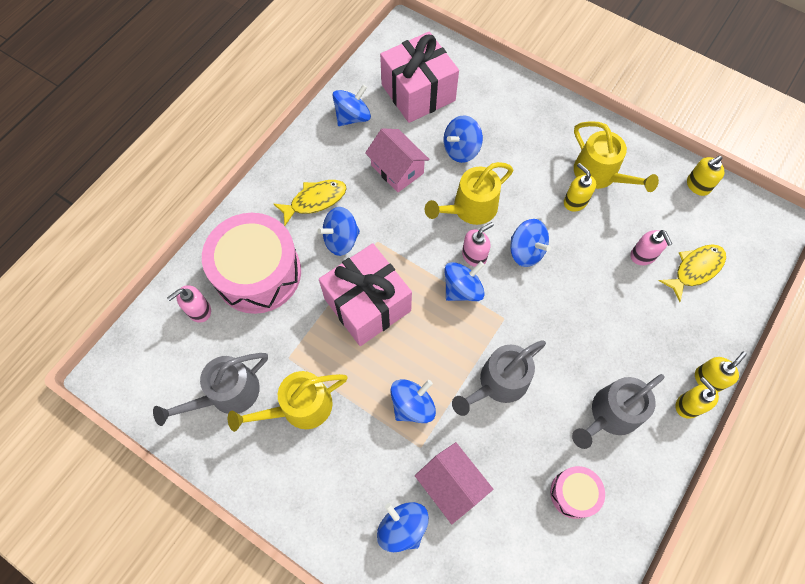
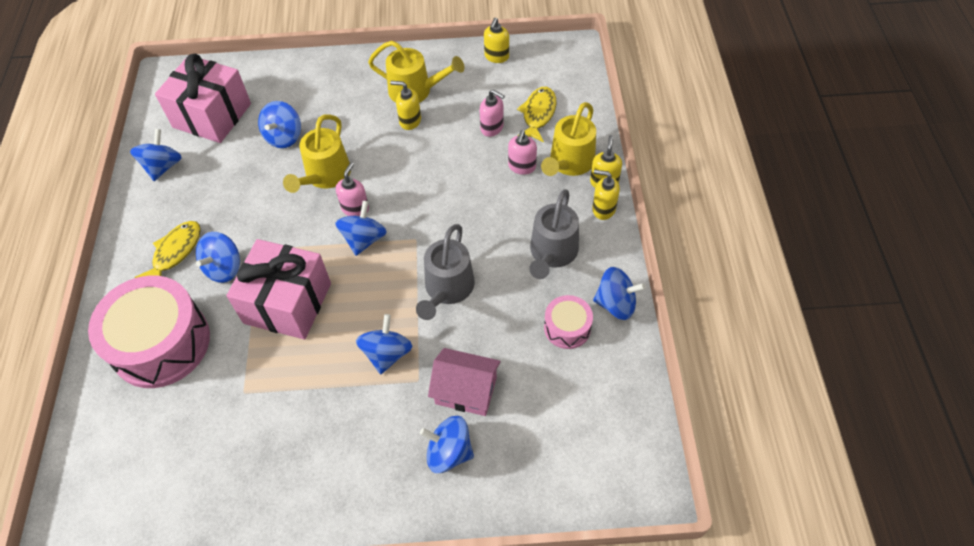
camera: 35 degrees left, 10 degrees down
(199, 310) = (122, 412): pink soap dispenser -> pink soap dispenser (522, 167)
(227, 394) = (204, 461): grey watering can -> none
(299, 407) = (284, 425): yellow watering can -> yellow watering can (569, 163)
(397, 169) = (236, 183): pink house -> none
(526, 251) = (397, 179): blue spinning top -> blue spinning top (616, 304)

